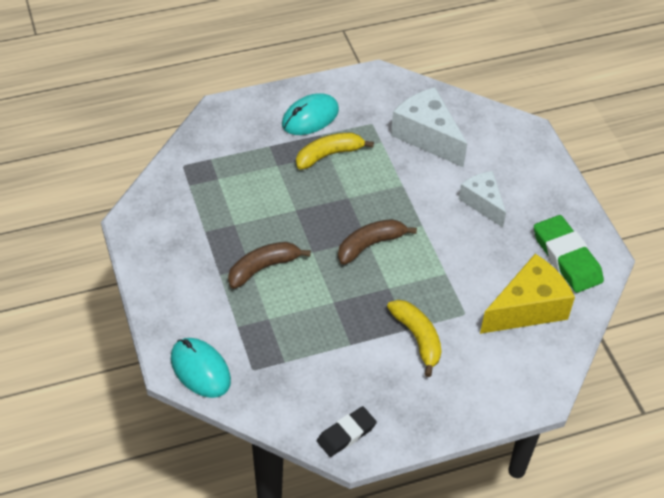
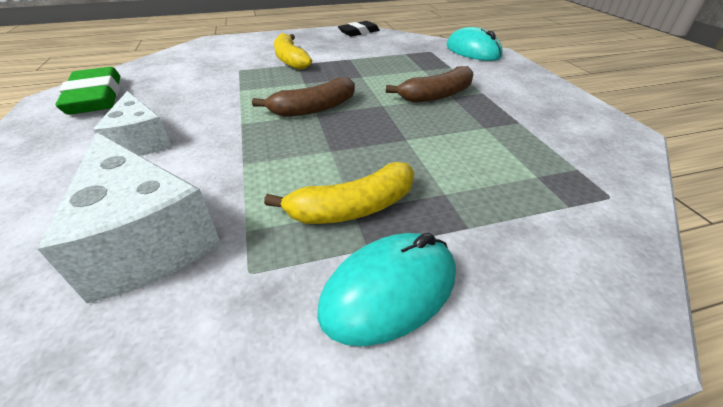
camera: 175 degrees left, 10 degrees down
(527, 308) = (178, 71): yellow cheese -> none

